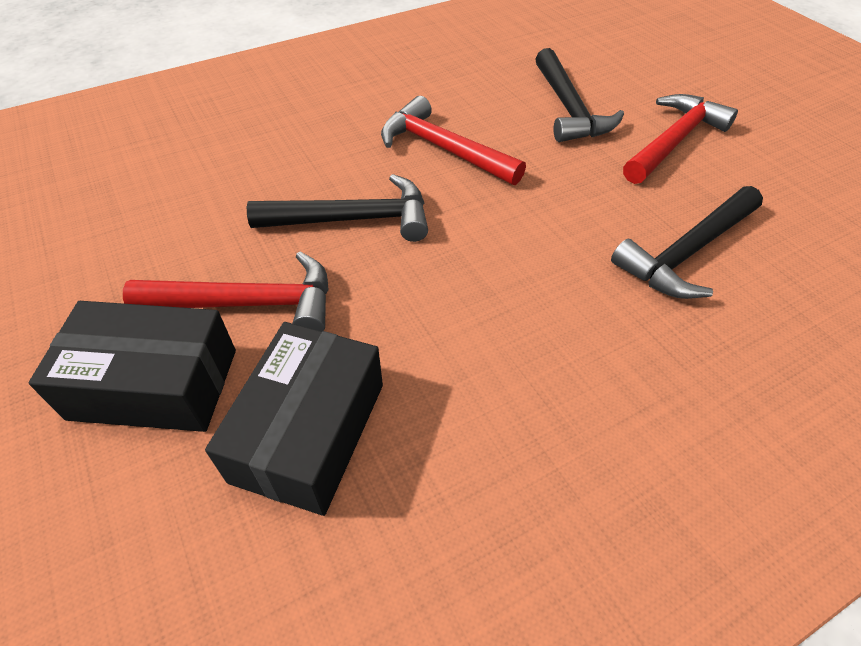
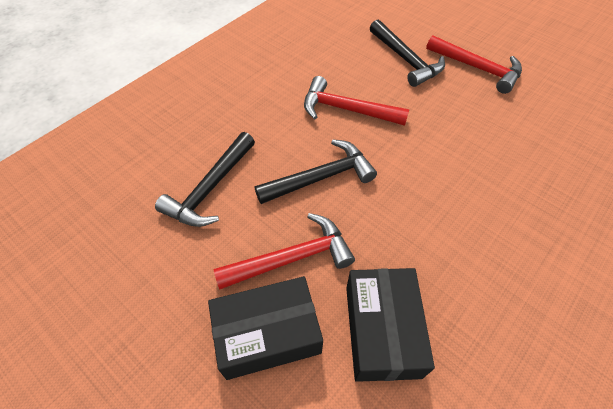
camera: 20 degrees left, 5 degrees up
(674, 141) = (477, 68): red hammer -> red hammer turned 105 degrees clockwise
(686, 253) = (522, 144): black hammer -> black hammer (210, 189)

